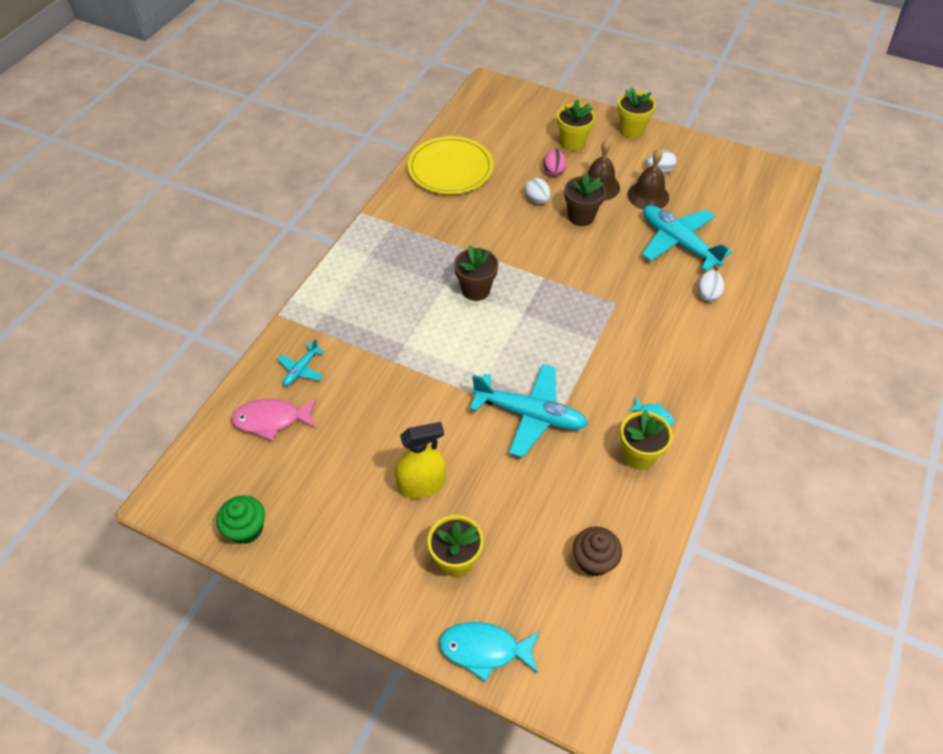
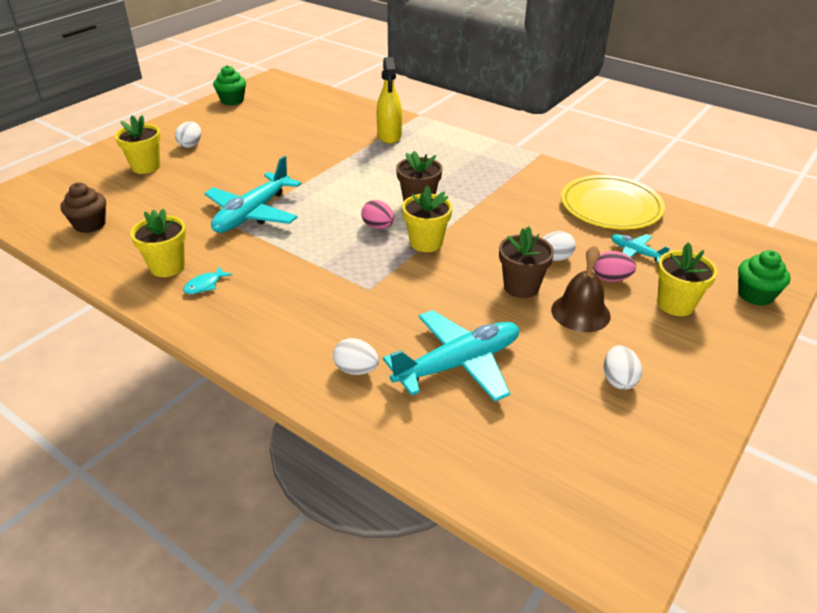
camera: 100 degrees right, 15 degrees down
(271, 420) = (315, 110): pink fish -> none
(301, 369) = (357, 121): turquoise plane -> turquoise plane (636, 252)
(390, 531) = (190, 145): none -> white egg
(421, 485) = (219, 159): yellow spray bottle -> yellow spray bottle (389, 136)
(484, 649) = (70, 170): turquoise fish -> none
(524, 312) = (378, 227): none -> pink egg
(548, 107) = (755, 295): none -> green cupcake
(631, 130) = (718, 370): yellow flower pot -> yellow flower pot (426, 243)
(648, 196) = (559, 355): brown bell -> none

